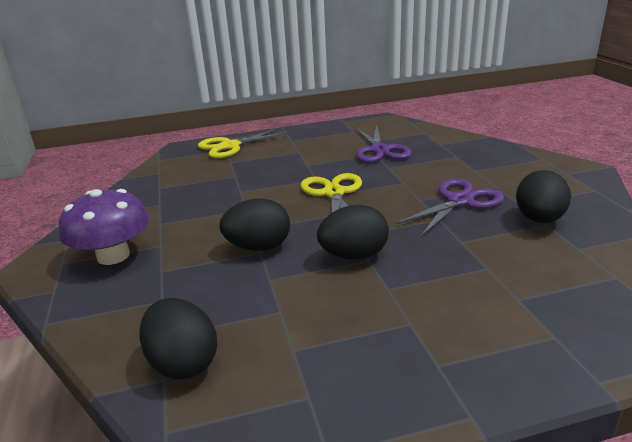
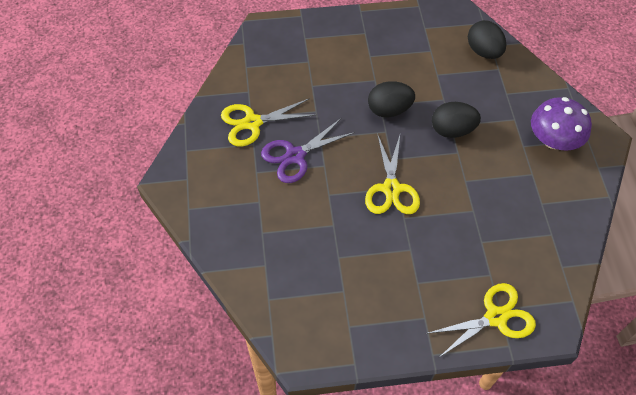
camera: 175 degrees left, 30 degrees up
(380, 150) = (331, 264): purple scissors -> none
(539, 219) = (252, 123): black egg -> yellow scissors

